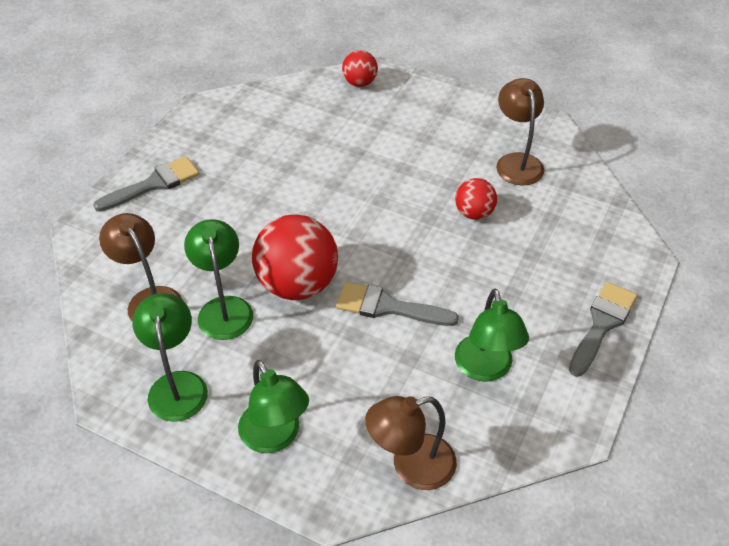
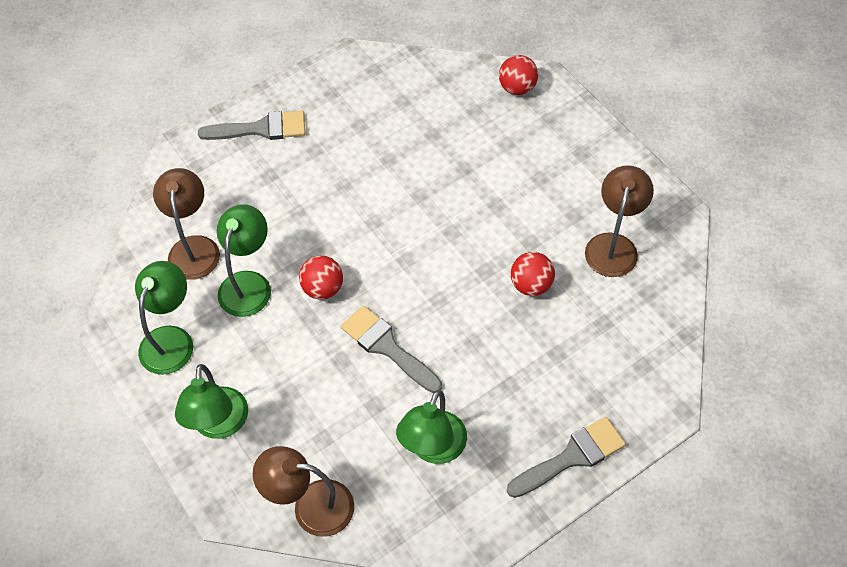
camera: 30 degrees right, 10 degrees up
(297, 284) = (323, 288): red ball -> red ball, size x0.53

